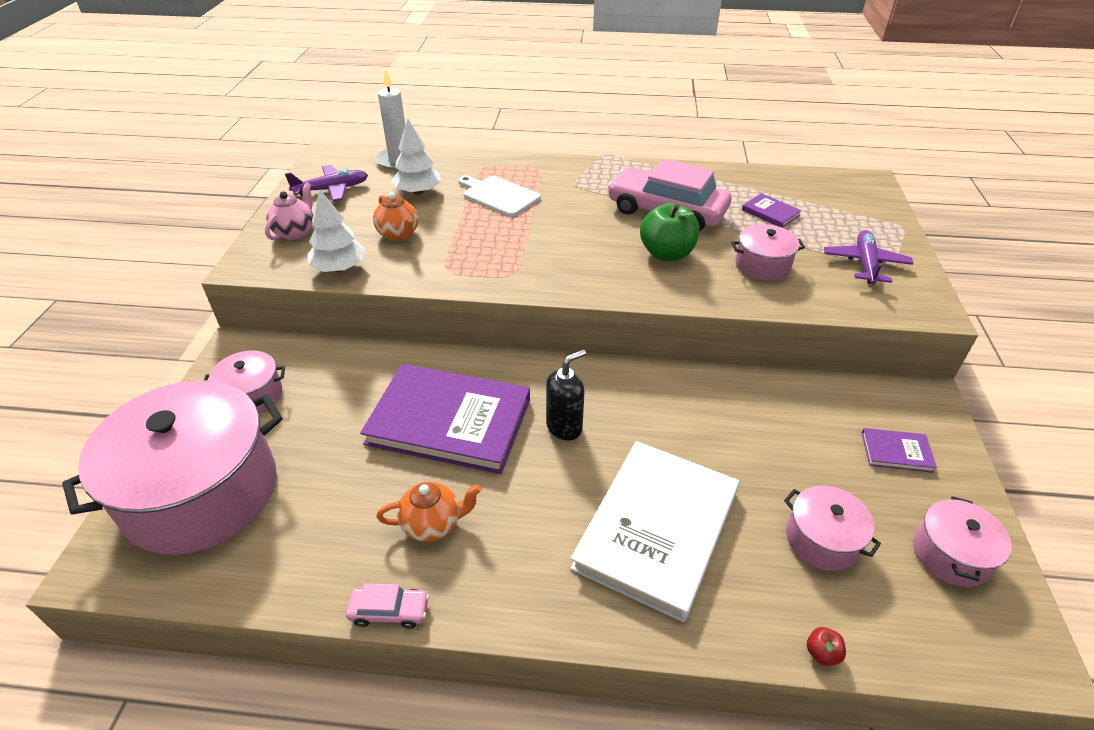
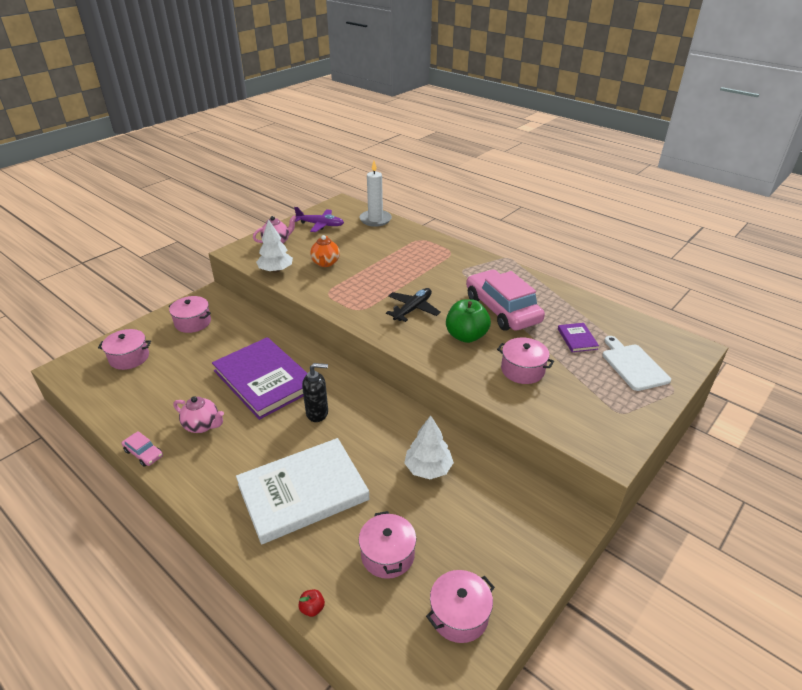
camera: 35 degrees right, 5 degrees down
(201, 492) = (129, 358): pink pot -> pink pot, size x0.46
(418, 192) = (364, 242): white tree -> white tree (428, 468)
(433, 524) = (202, 425): orange teapot -> pink teapot
(499, 195) = (407, 260): white cutting board -> white cutting board (633, 365)
(574, 248) = (413, 309): none -> black plane
(865, 264) = (603, 401): purple plane -> none
(896, 452) = (503, 538): purple book -> none

